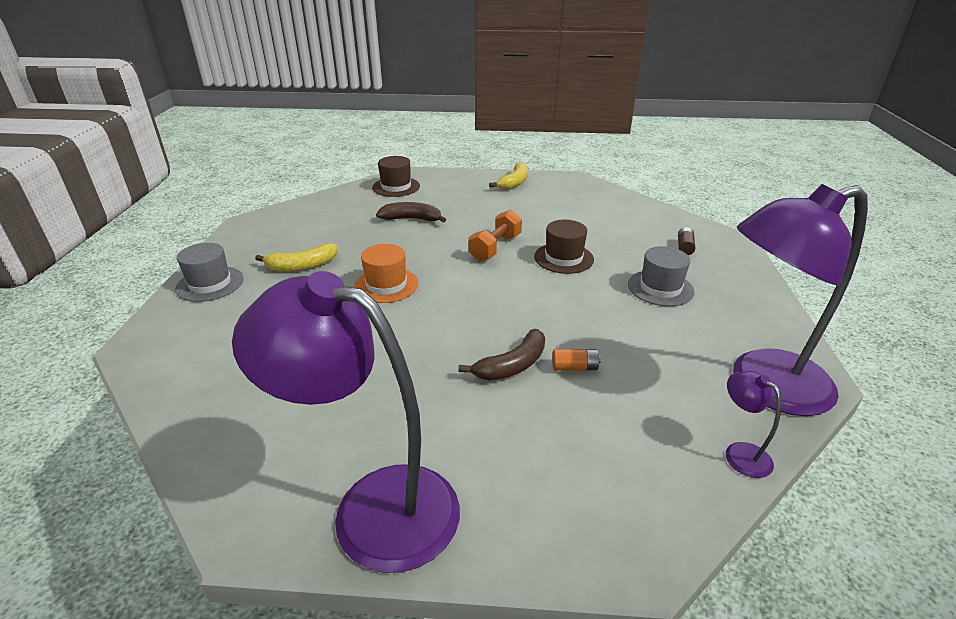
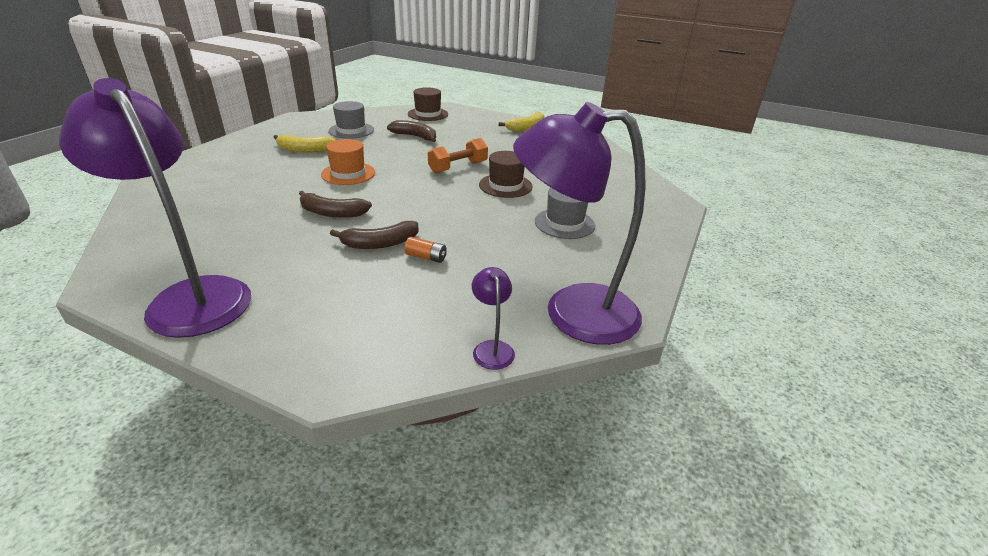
camera: 20 degrees right, 0 degrees up
(210, 284) = (234, 148): grey hat -> grey hat (351, 130)
(421, 341) = (332, 213): none -> brown banana
(684, 247) = (623, 200): brown battery -> none

